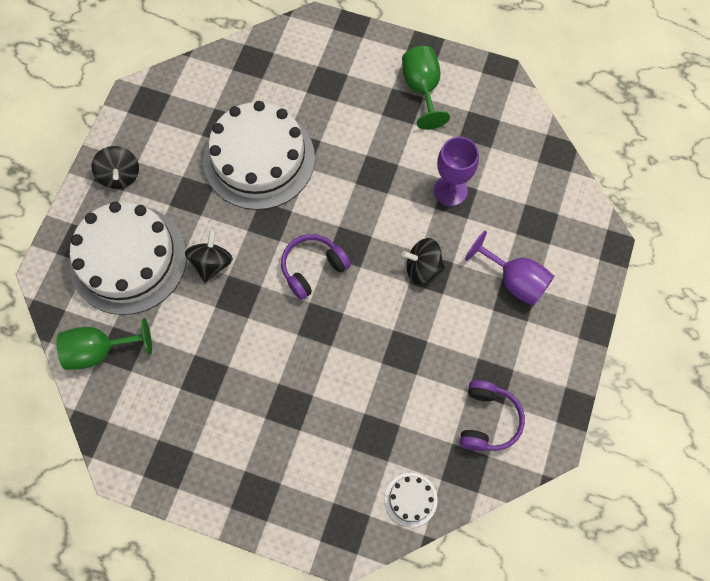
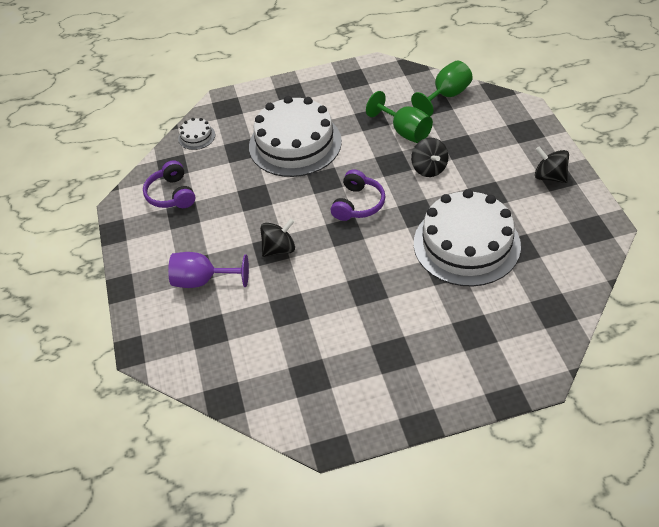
camera: 150 degrees right, 20 degrees down
(128, 259) = (484, 140): white cake -> white cake (295, 144)
(422, 89) = (388, 380): green goblet -> green goblet (404, 131)
(450, 190) = (298, 312): purple goblet -> none

